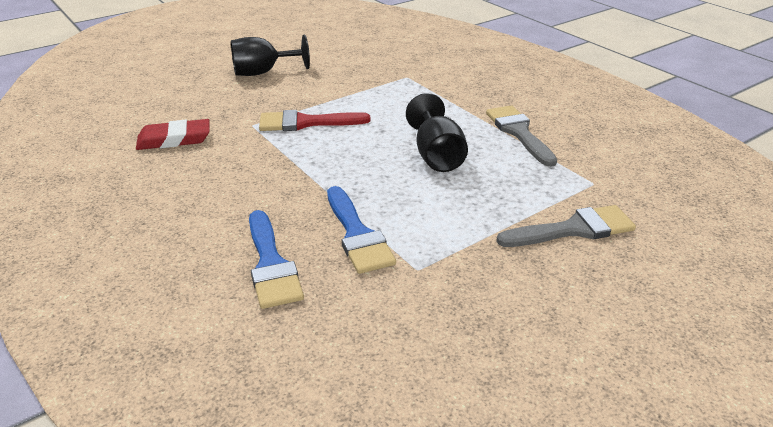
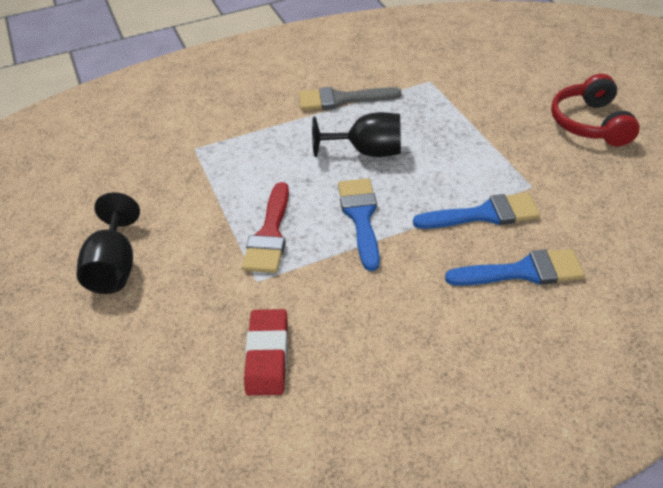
camera: 75 degrees left, 10 degrees up
(336, 162) = (361, 217): none -> blue brush
(573, 229) = (489, 103): grey brush -> none
(581, 323) = (590, 123): none -> red headphones

